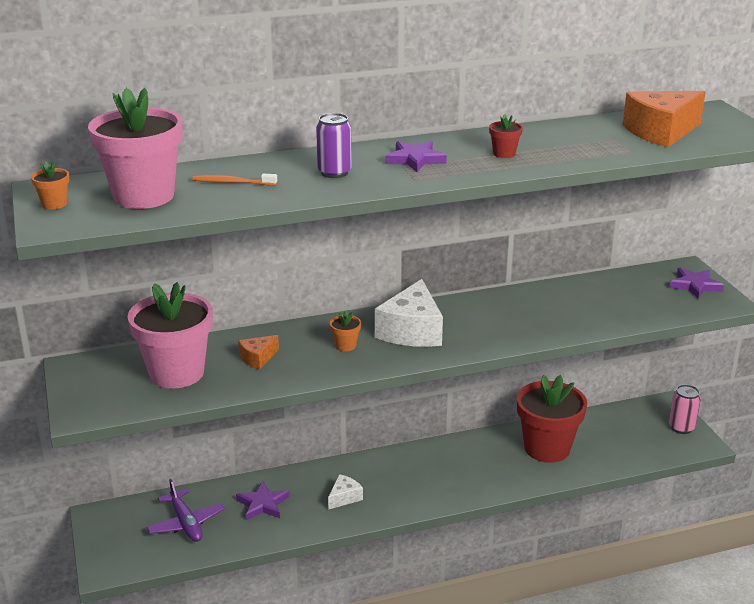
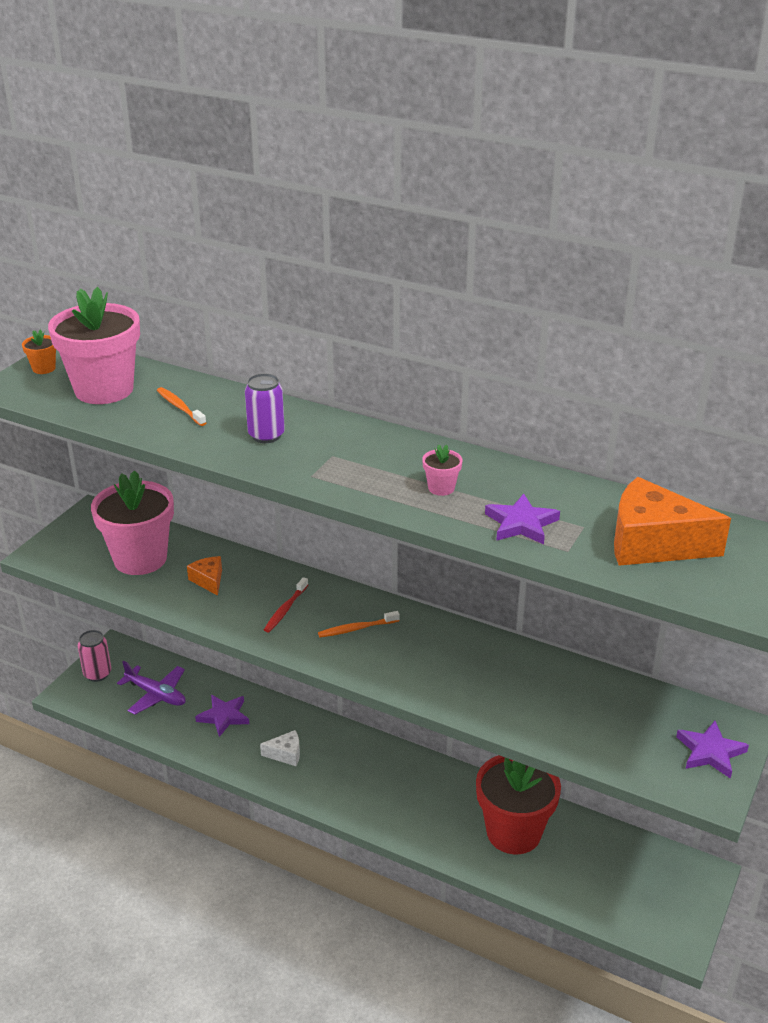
camera: 45 degrees right, 5 degrees up
(186, 523) = (156, 695): purple plane -> purple plane turned 75 degrees counterclockwise
(257, 358) = (208, 580): orange cheese -> orange cheese turned 60 degrees clockwise
(345, 345) = (285, 609): orange flower pot -> red toothbrush
(411, 331) = (357, 629): white cheese -> orange toothbrush
(415, 159) = (353, 455): purple star -> purple star (521, 523)
(504, 153) = (441, 488): red flower pot -> pink flower pot
(681, 427) = (683, 910): pink can -> pink can (97, 674)

